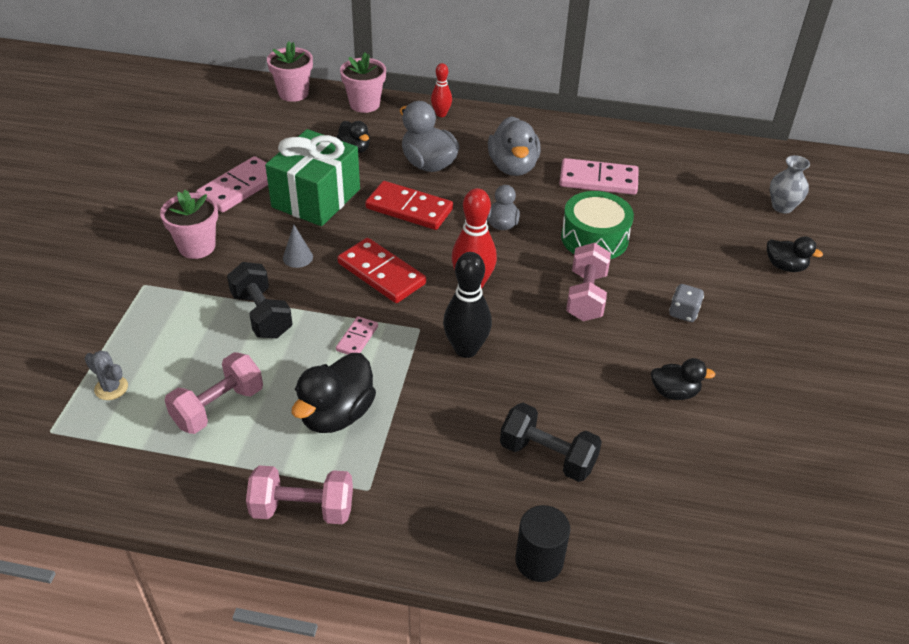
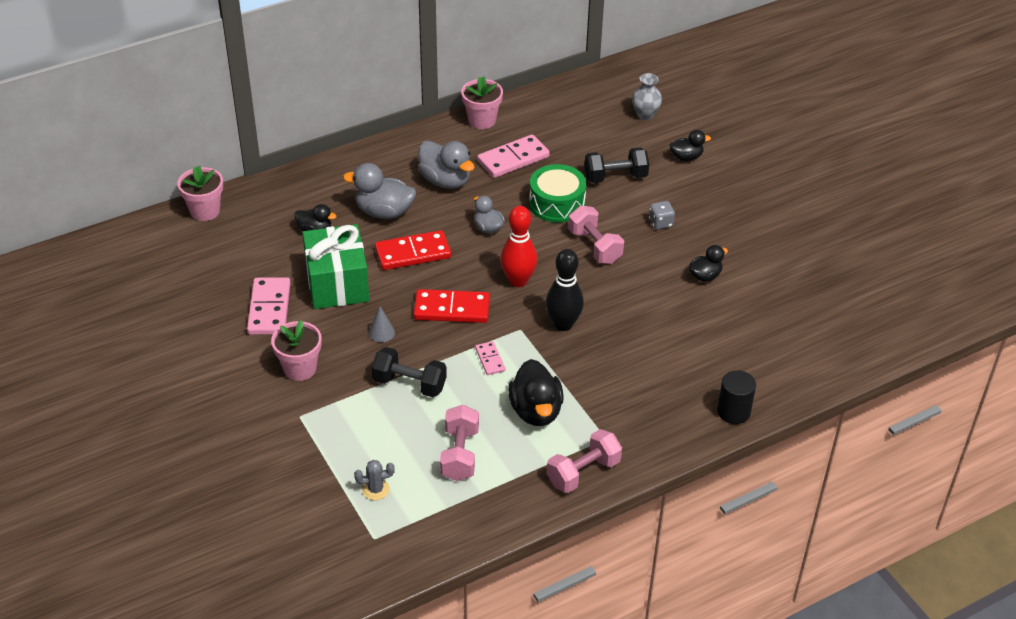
camera: 40 degrees left, 0 degrees up
(364, 104) = (275, 190): pink flower pot -> pink flower pot (482, 120)
(441, 114) = (343, 166): red bowling pin -> none
(547, 456) = (678, 356): black dumbbell -> black dumbbell (615, 177)

